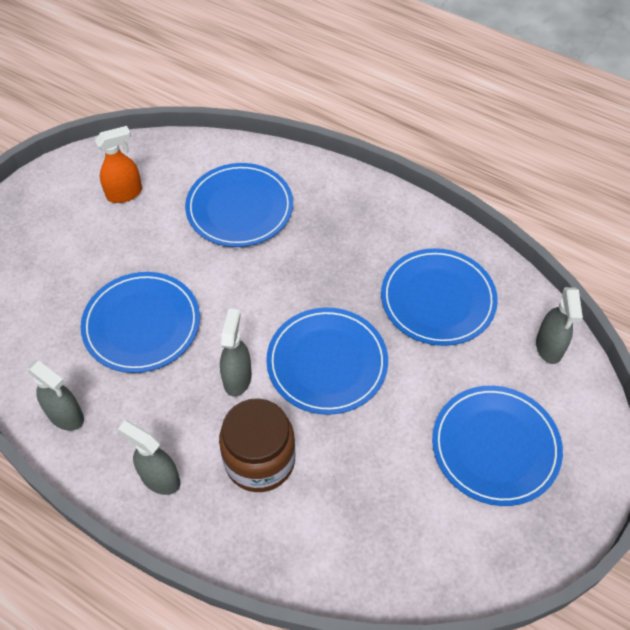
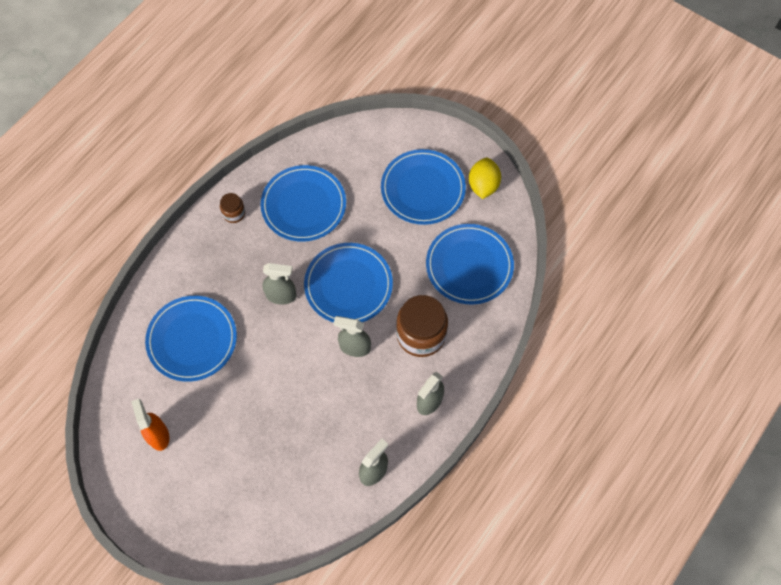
camera: 85 degrees left, 10 degrees up
(141, 324) = (298, 417): blue plate -> blue plate (469, 265)
(411, 227) = (234, 213): none -> brown jar
(521, 536) = (483, 185): none -> yellow lemon
(549, 347) = (352, 143): grey spray bottle -> grey spray bottle (281, 295)

